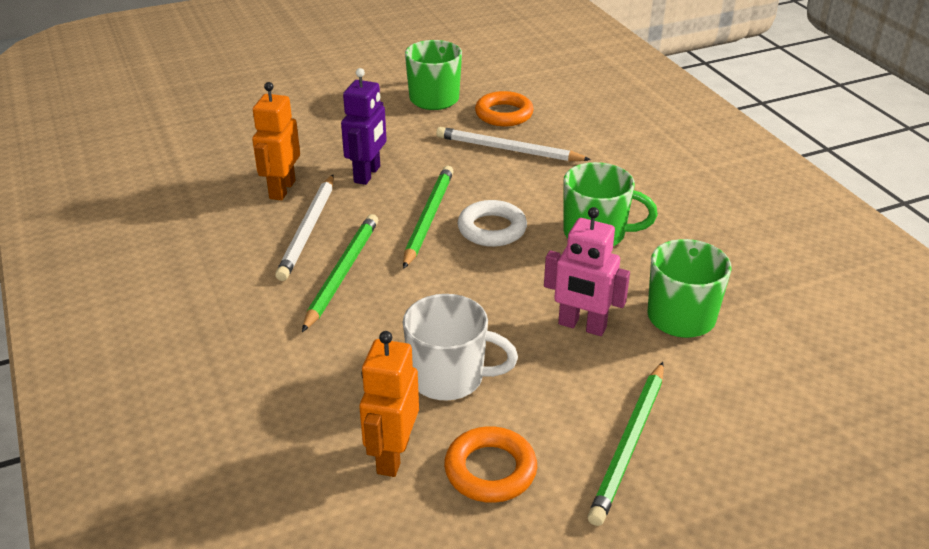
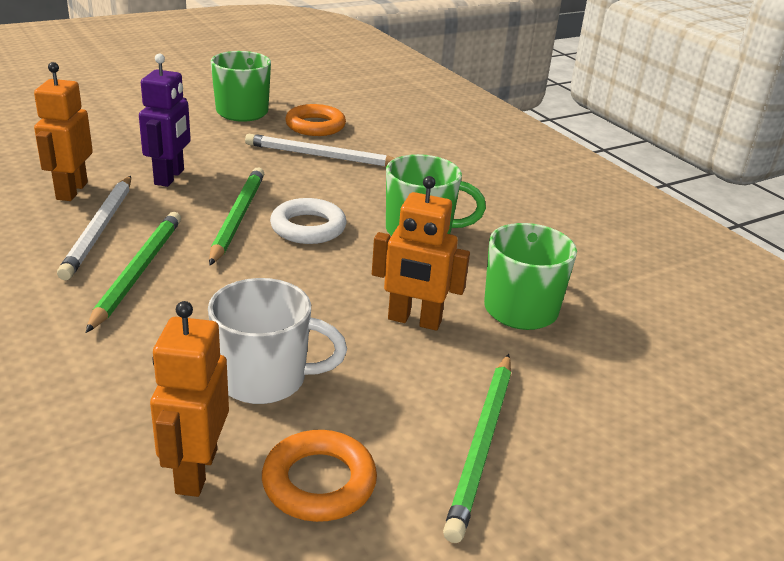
camera: 10 degrees left, 5 degrees down
(582, 326) = (414, 321): pink robot -> orange robot

